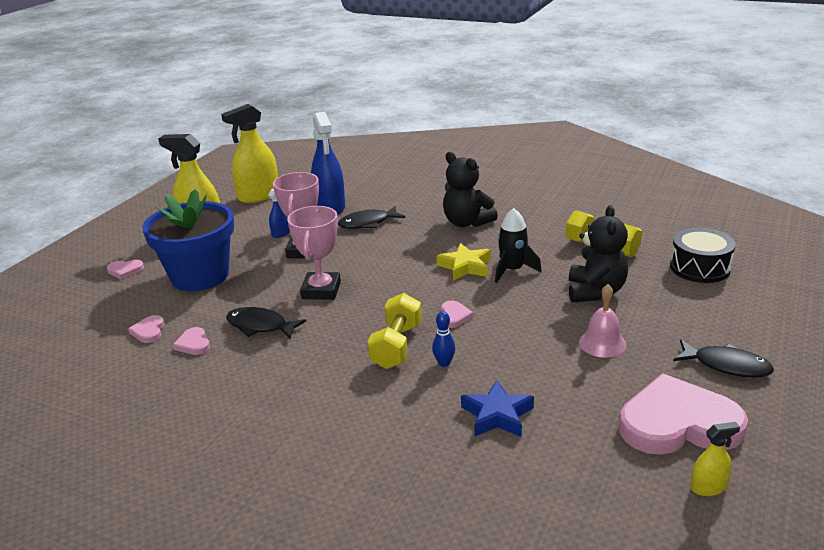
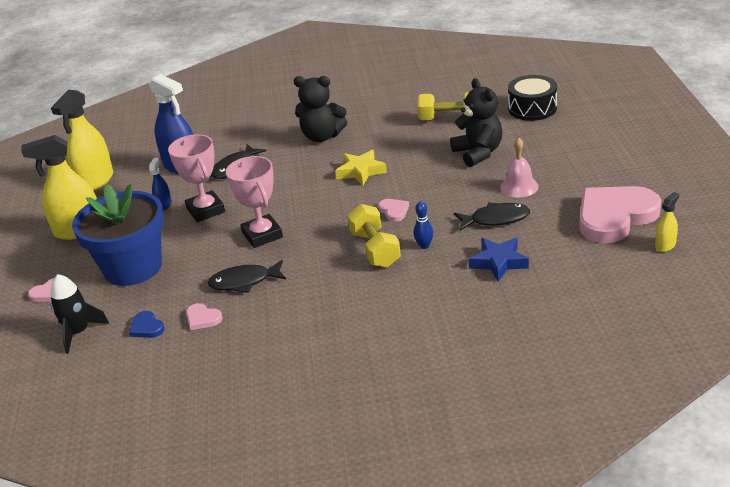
camera: 30 degrees left, 5 degrees up
(149, 331) = (147, 327): pink heart -> blue heart
(512, 270) = (400, 160): black rocket -> black rocket (78, 332)
(726, 365) = (610, 169): black fish -> black fish (496, 219)

